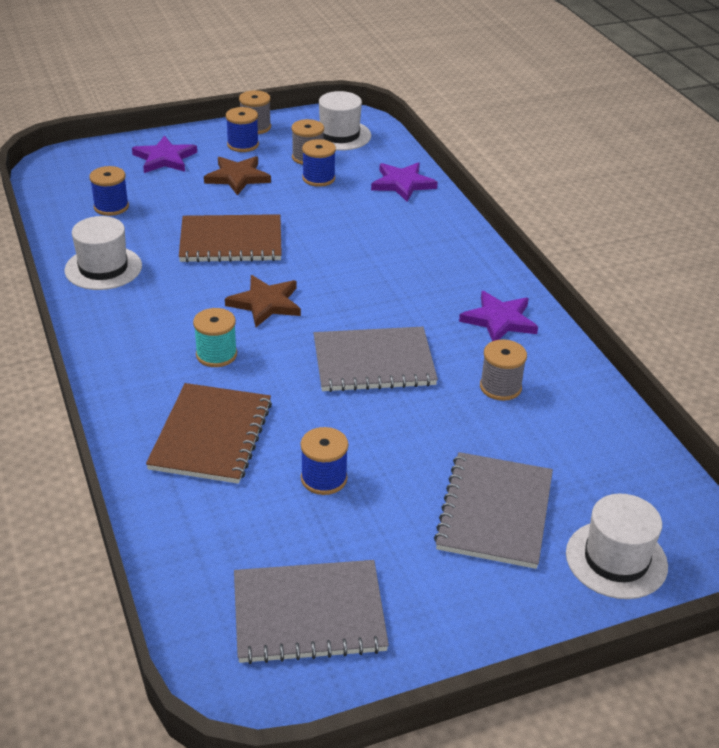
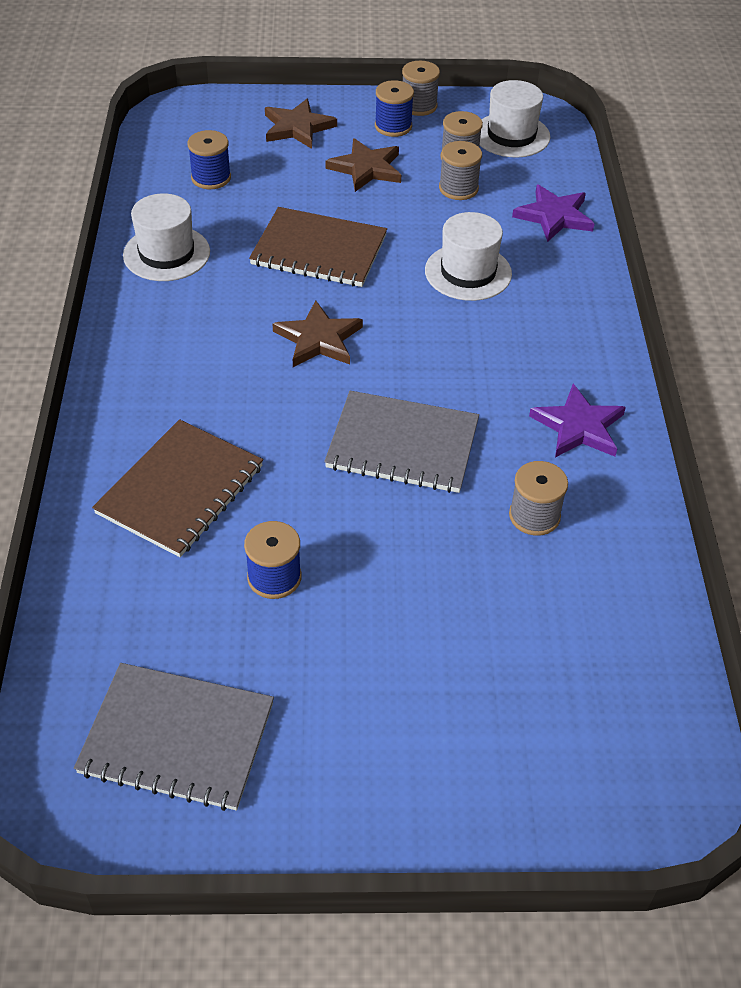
camera: 20 degrees right, 10 degrees up
(164, 158) = (297, 127): purple star -> brown star
(216, 355) = (234, 391): turquoise spool -> none
(318, 178) = (458, 188): blue spool -> grey spool
(495, 512) = (445, 676): grey notebook -> none
(616, 559) = (557, 781): white hat -> white hat (468, 272)

